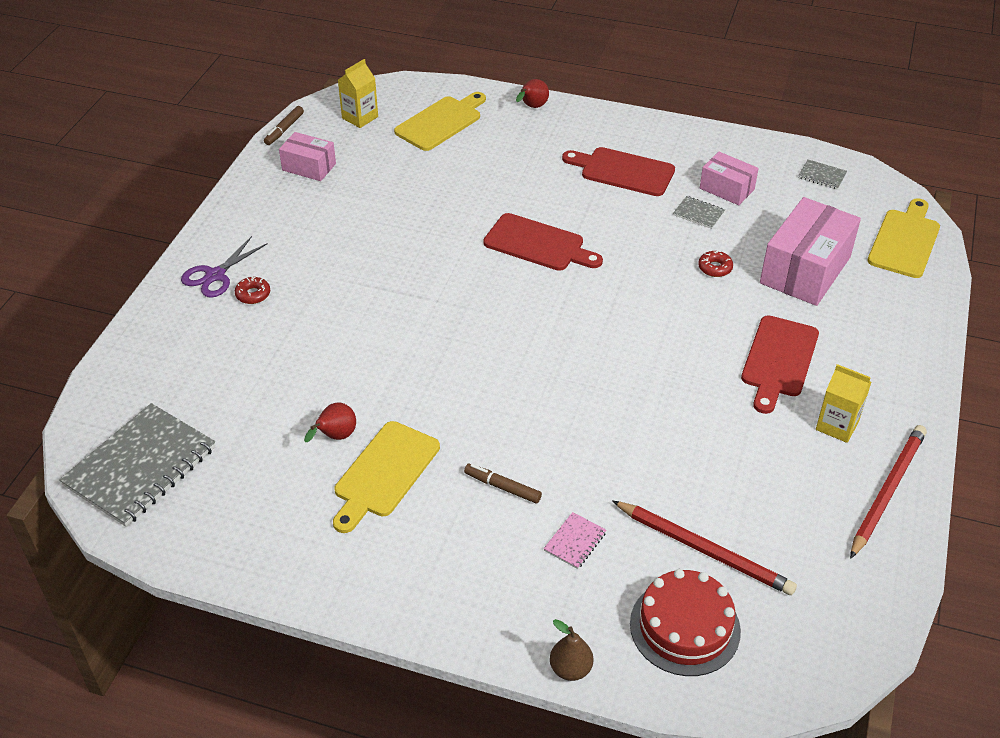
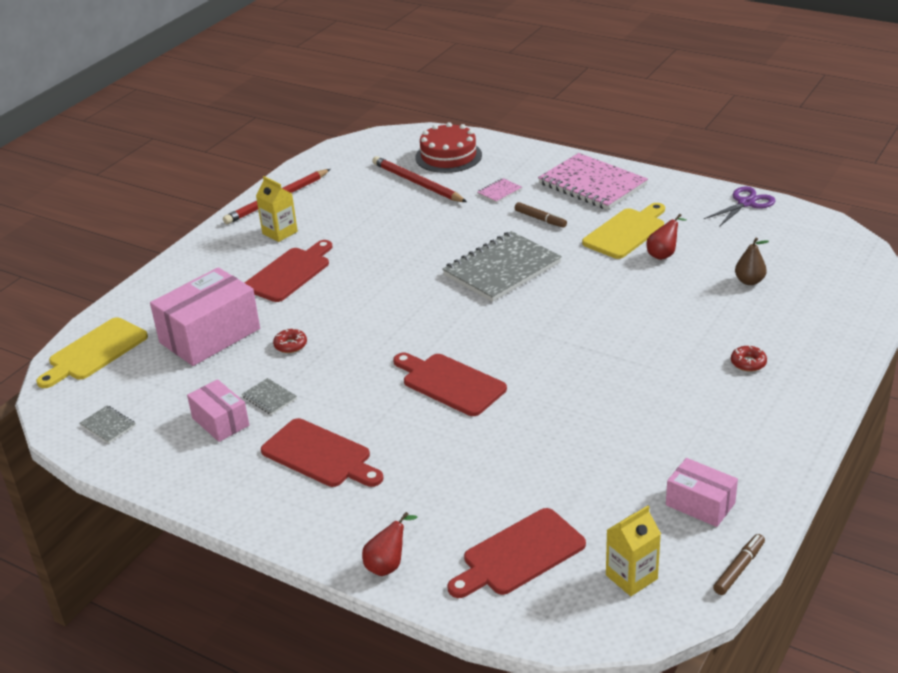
camera: 165 degrees left, 10 degrees down
(140, 467) = (817, 249): grey notebook -> grey notebook (502, 269)
(215, 275) = (791, 384): purple scissors -> purple scissors (746, 203)
(441, 122) = (519, 555): yellow cutting board -> red cutting board
(441, 574) = (592, 184): none -> pink notebook
(570, 669) = (523, 147): brown pear -> brown pear (749, 281)

